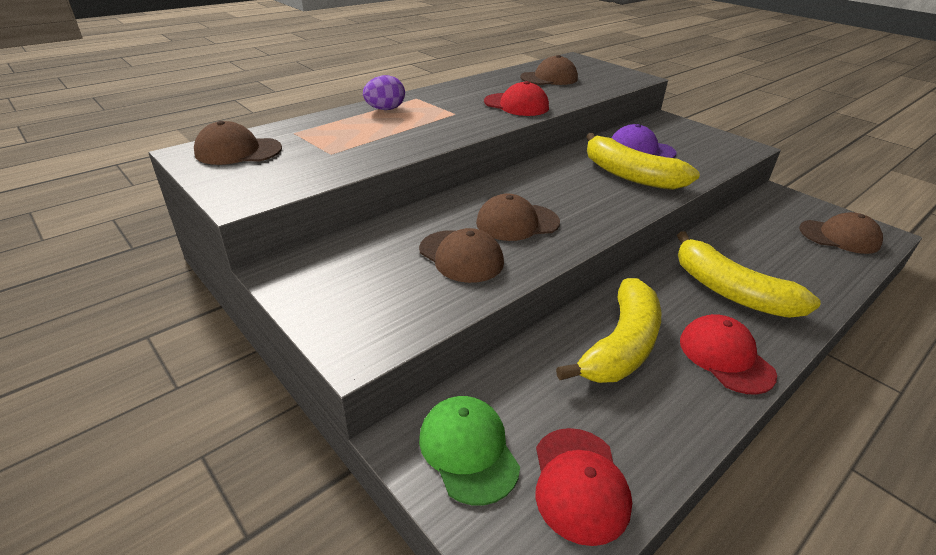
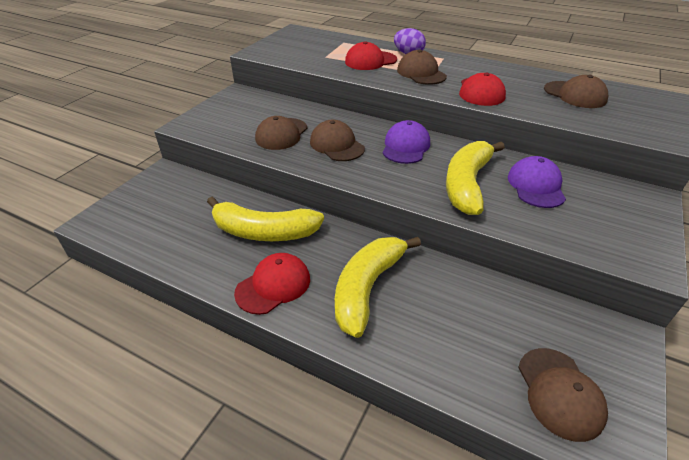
camera: 70 degrees right, 5 degrees up
(238, 151) = (306, 38): brown cap -> brown cap (421, 73)
(468, 450) = (161, 190): green cap -> none
(544, 184) = (406, 146): none -> purple cap
(579, 484) = (145, 229): red cap -> red cap (370, 61)

